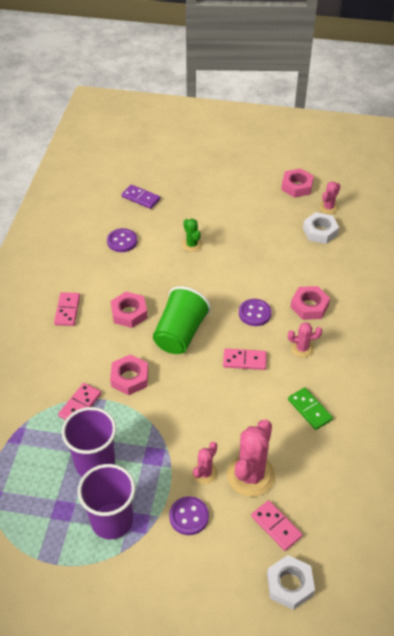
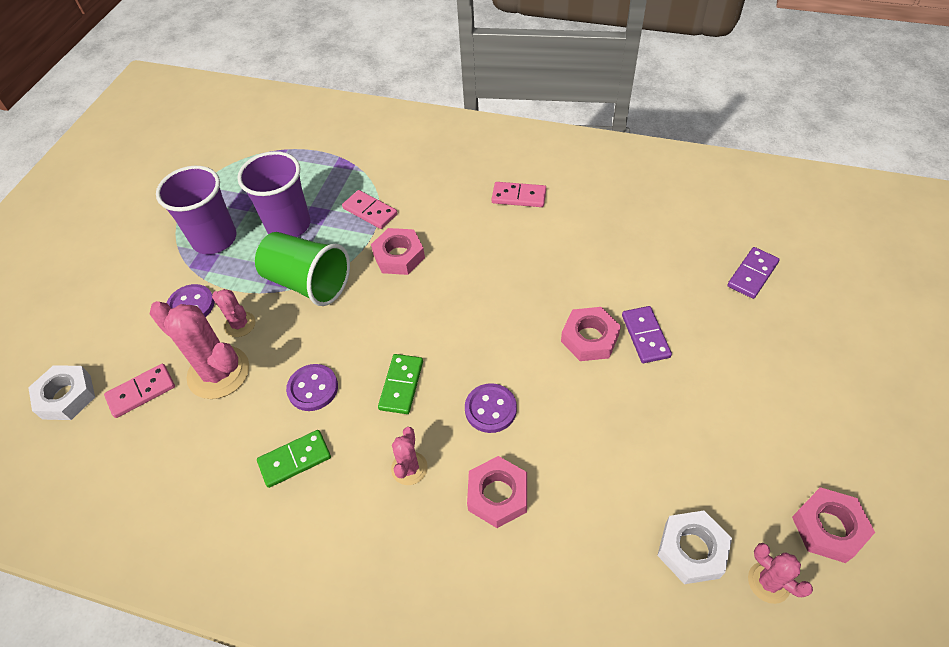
camera: 100 degrees right, 5 degrees up
(122, 241) = (649, 250): purple button -> purple button (313, 388)
(129, 313) = (508, 257): pink nut -> pink nut (589, 338)
(180, 334) = (463, 311): green cup -> green cup (308, 283)
(192, 245) = (645, 336): green cactus -> purple domino
(244, 360) = (401, 385): pink domino -> green domino

